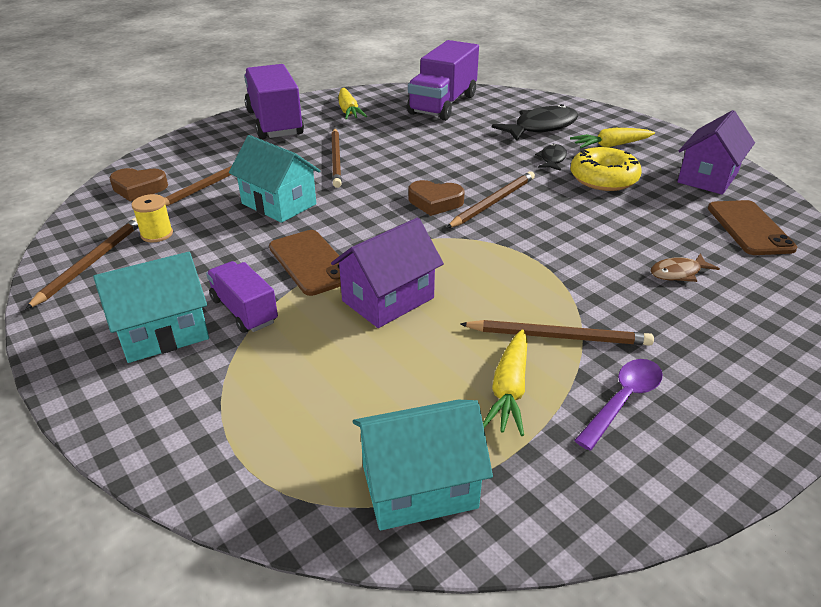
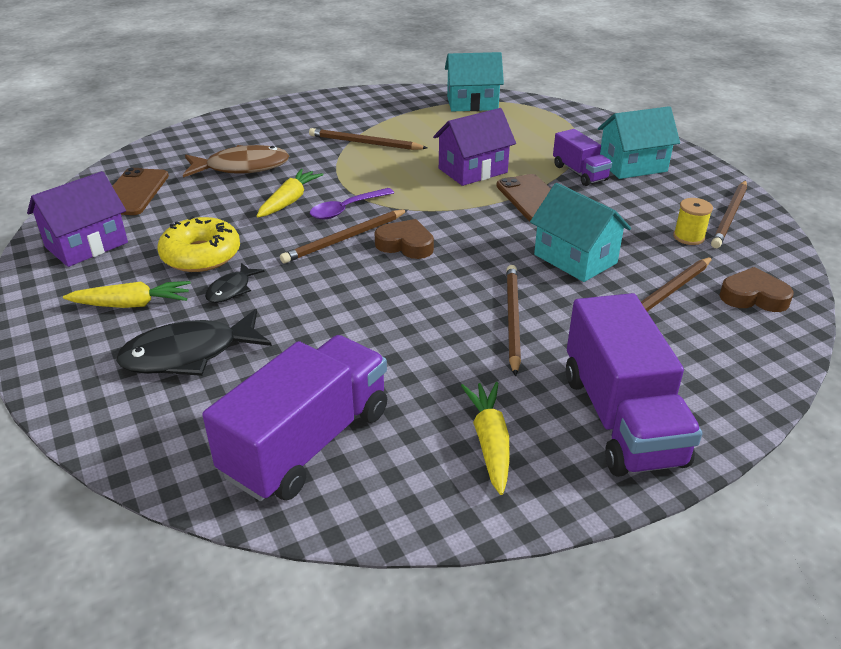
camera: 170 degrees left, 0 degrees up
(509, 390) = (411, 126): yellow carrot -> yellow carrot (289, 201)
(622, 401) = (352, 118): purple spoon -> purple spoon (347, 209)
(678, 273) = (242, 167): brown fish -> brown fish, size x1.89

